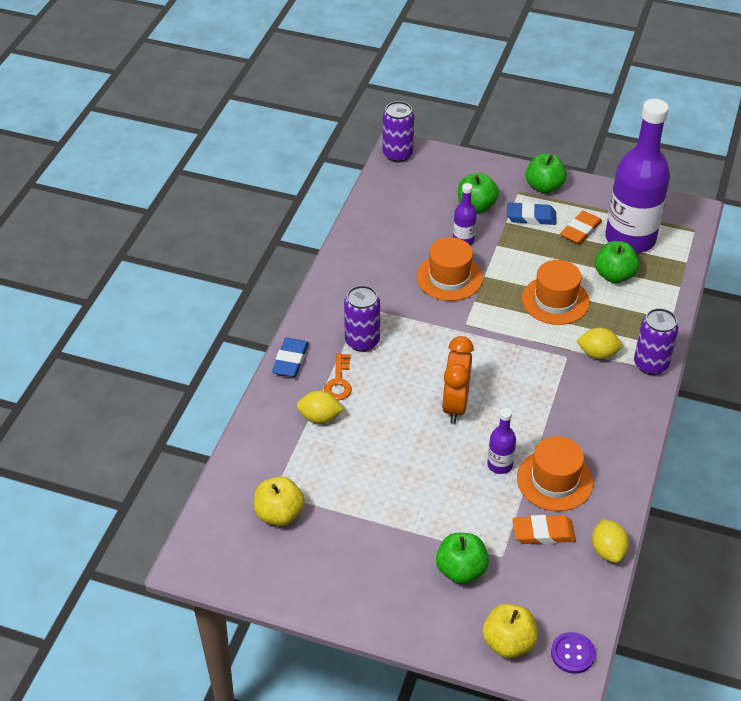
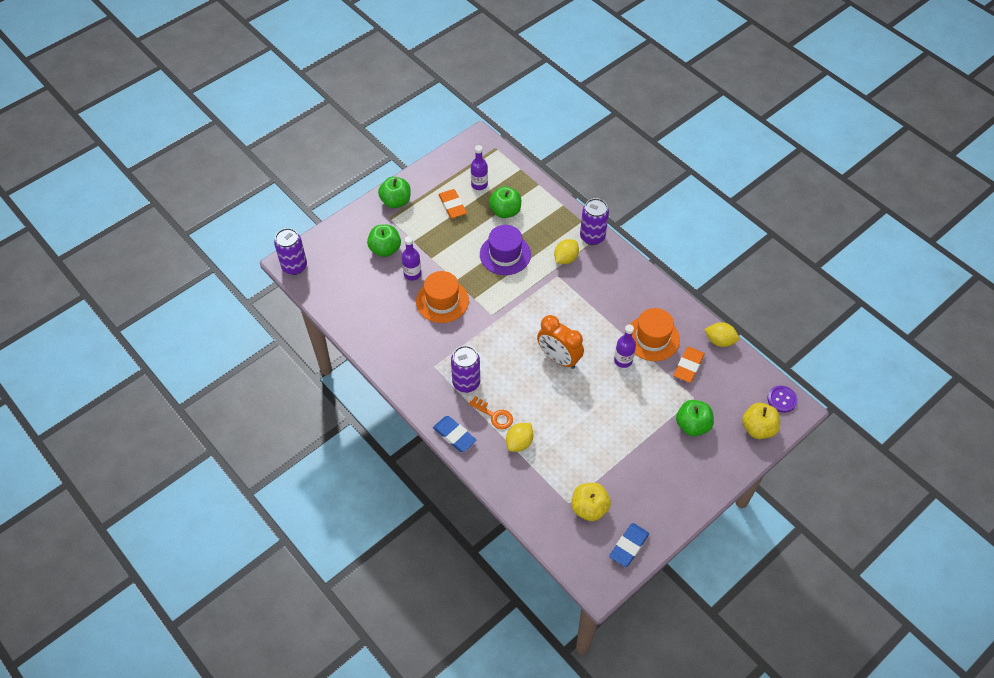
camera: 60 degrees left, 10 degrees up
(531, 217) = (419, 224): blue eraser -> blue eraser (629, 546)
(555, 300) = (505, 254): orange hat -> purple hat
(630, 239) = (479, 184): purple bottle -> purple bottle, size x0.43

